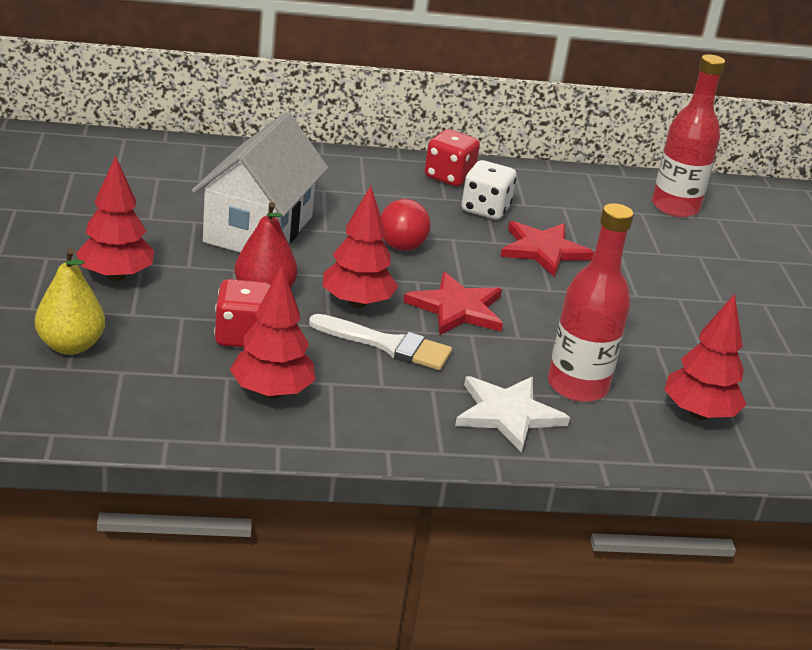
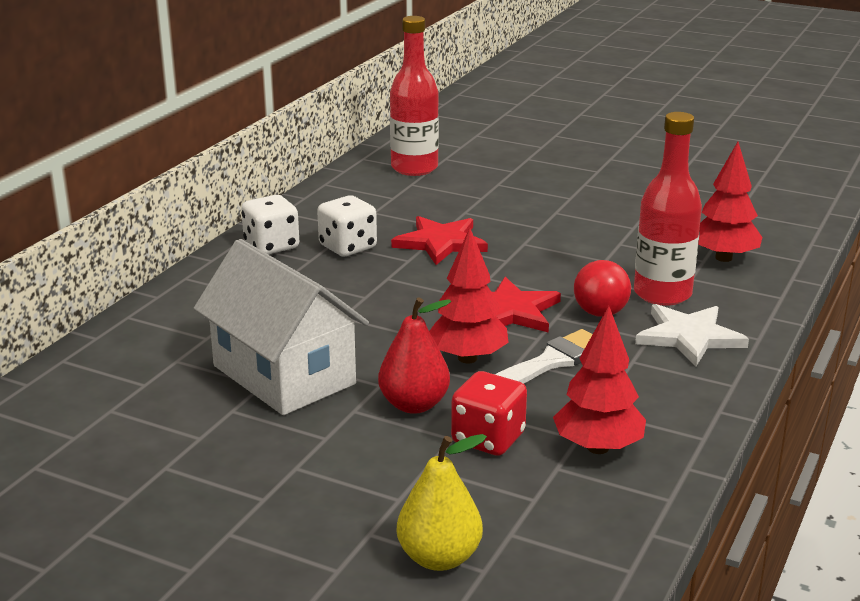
camera: 55 degrees left, 5 degrees down
(115, 276) = (311, 491): red tree -> none
(401, 247) = (382, 307): red ball -> red ball (600, 313)
(449, 177) = (271, 246): red dice -> white dice

